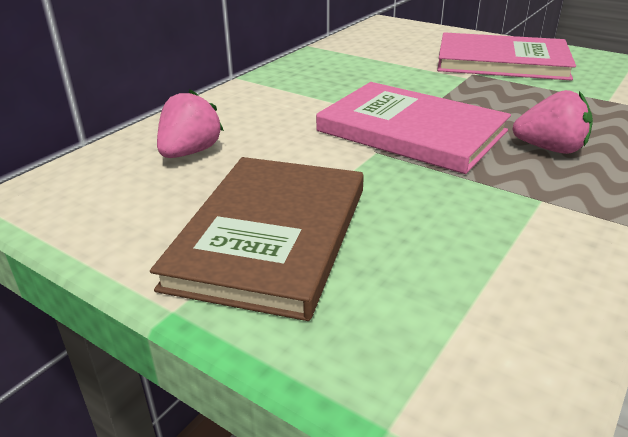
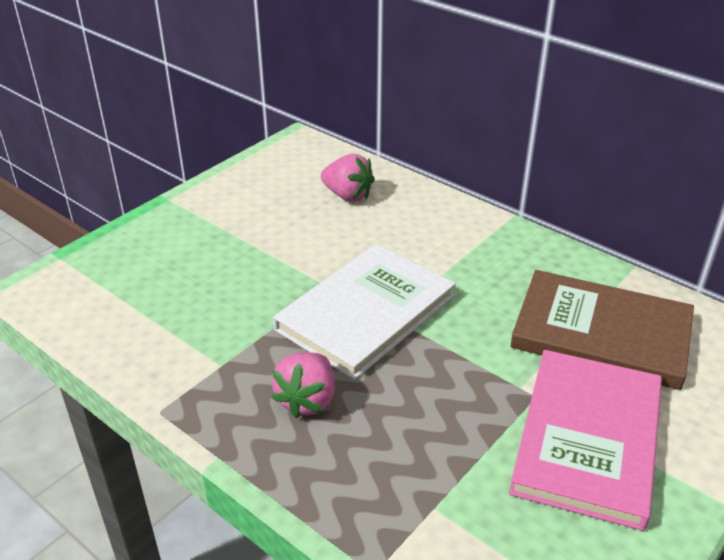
camera: 95 degrees right, 5 degrees up
(271, 236) = (222, 229): brown book -> brown book (601, 333)
(411, 131) = (366, 313): pink book -> white book

